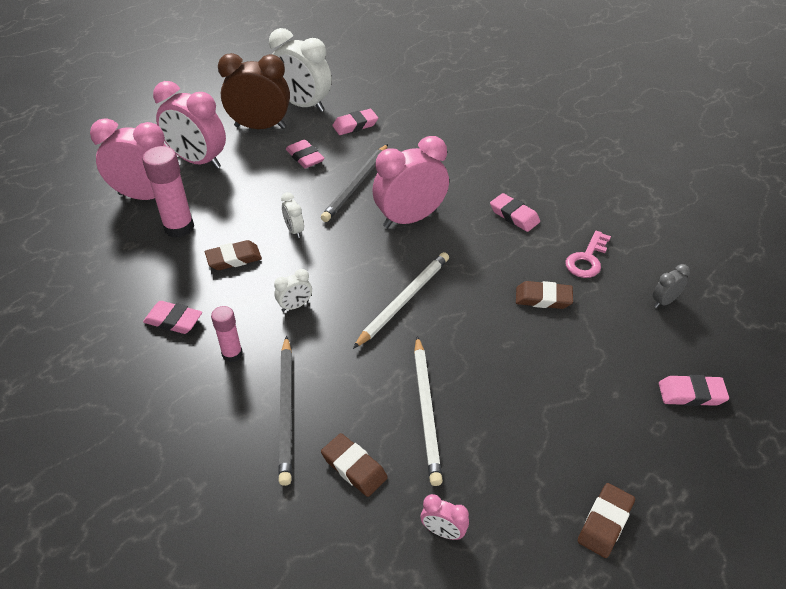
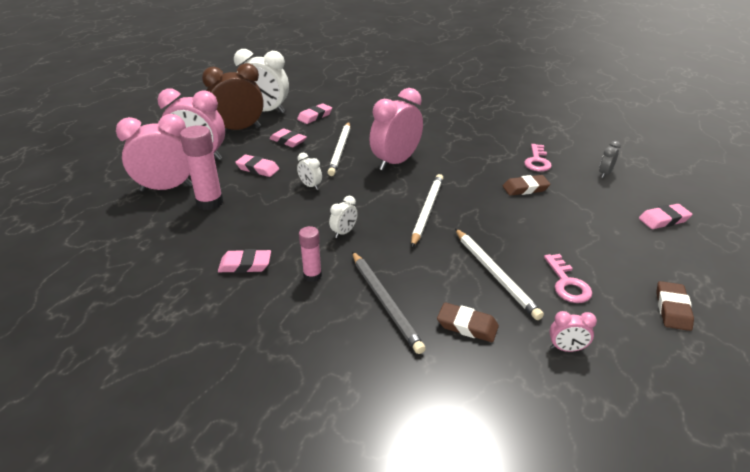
camera: 20 degrees left, 10 degrees down
(234, 258) = (271, 213): brown eraser -> none
(356, 185) = (340, 150): grey pencil -> white pencil
(502, 448) = (567, 283): none -> pink key
(514, 215) = (469, 147): pink eraser -> pink eraser (258, 169)

